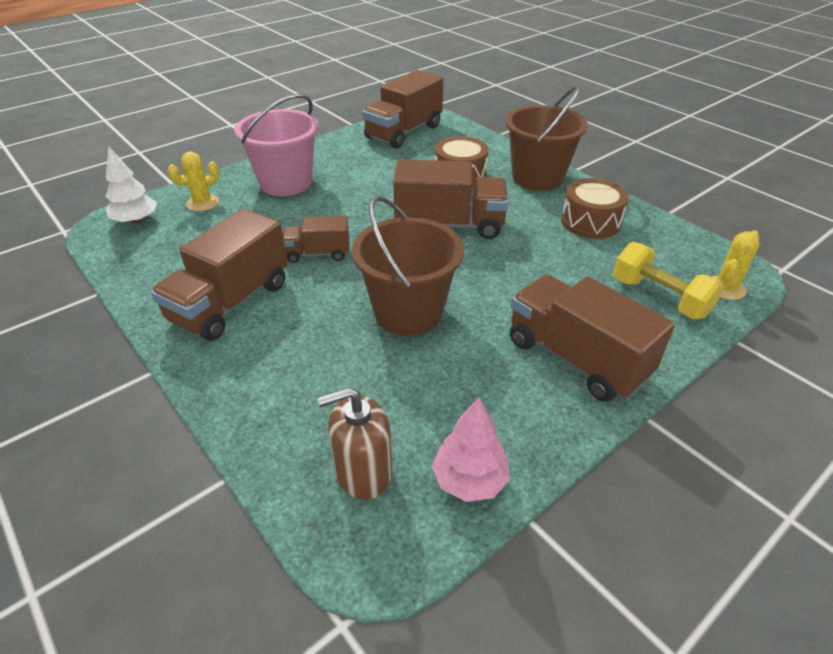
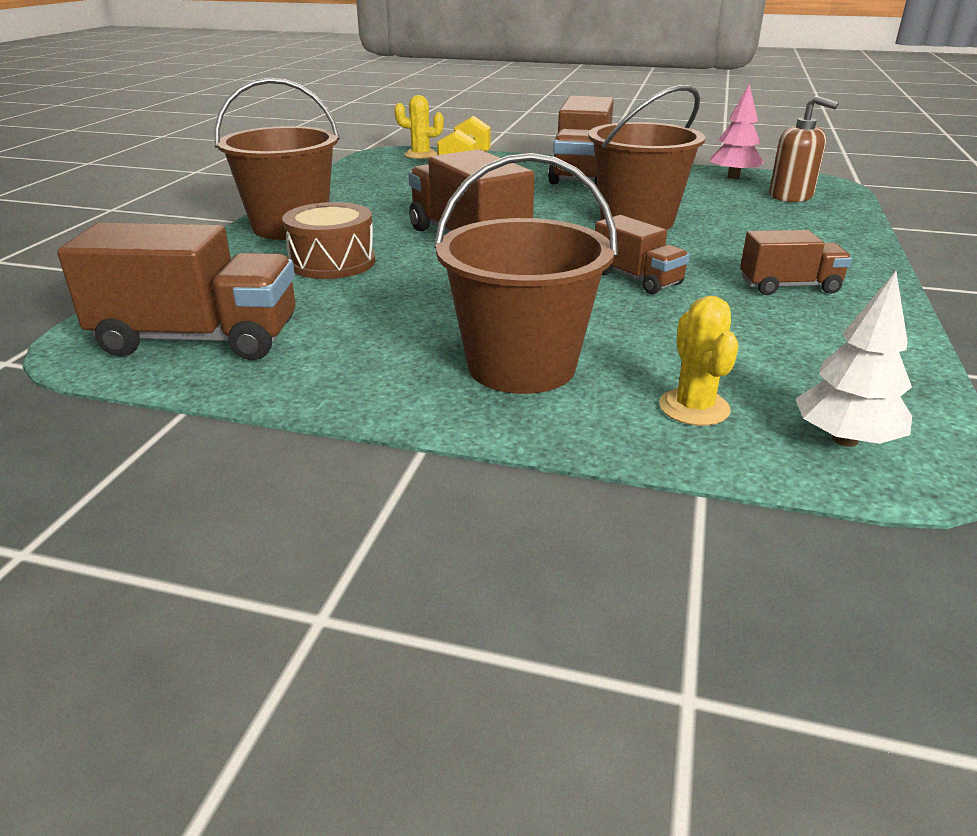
camera: 125 degrees left, 10 degrees down
(203, 203) = (694, 407): yellow cactus -> yellow cactus turned 60 degrees clockwise
(231, 302) = (789, 286): brown truck -> brown truck, size x0.57
(286, 183) = (521, 366): pink bucket -> brown bucket
(590, 222) = (371, 195): brown drum -> none

